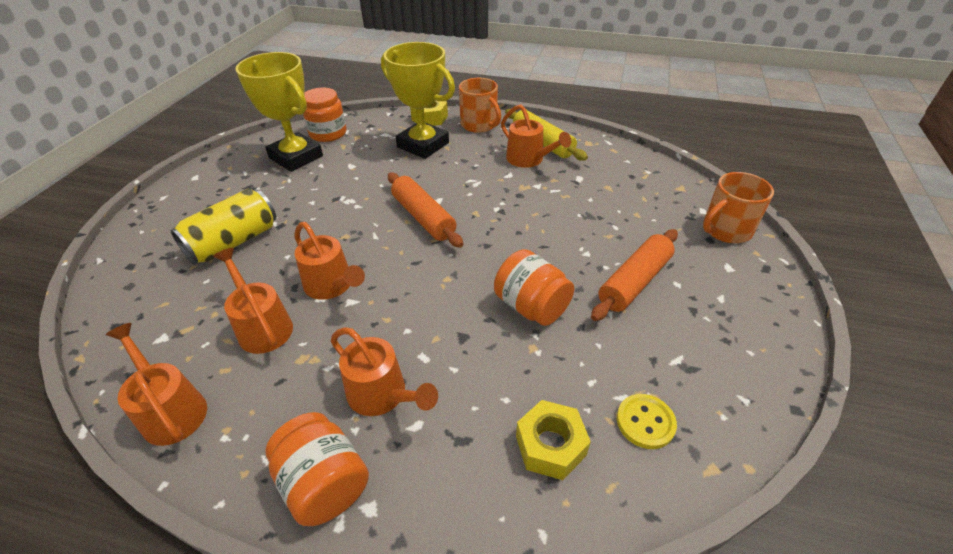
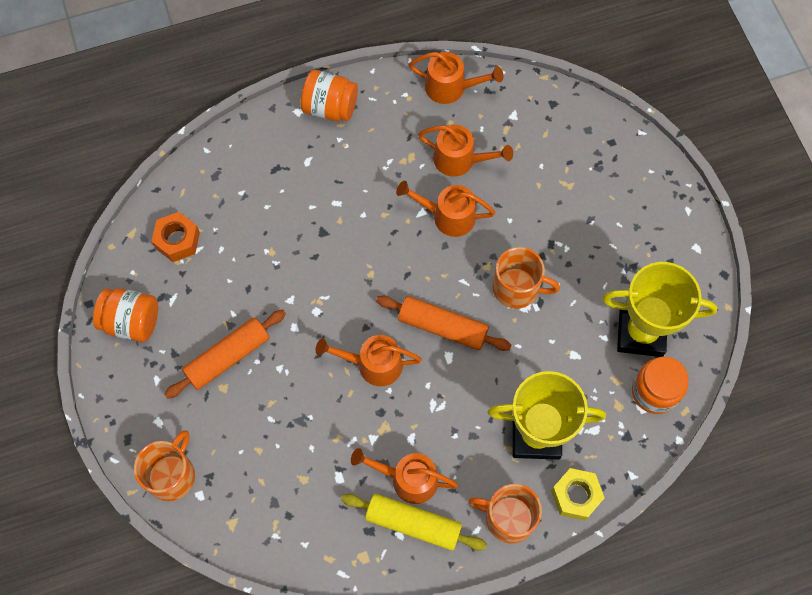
camera: 145 degrees right, 25 degrees up
(234, 242) = (565, 206): yellow can -> none
(341, 213) = (517, 288): none -> orange mug
(383, 395) = (340, 165): orange watering can -> orange watering can (373, 364)
(531, 306) = (292, 285): orange jar -> orange jar (132, 322)
(550, 446) = (225, 194): yellow nut -> none
(634, 282) = (228, 357): orange rolling pin -> orange rolling pin turned 45 degrees clockwise
(645, 422) = (177, 240): yellow button -> orange nut

